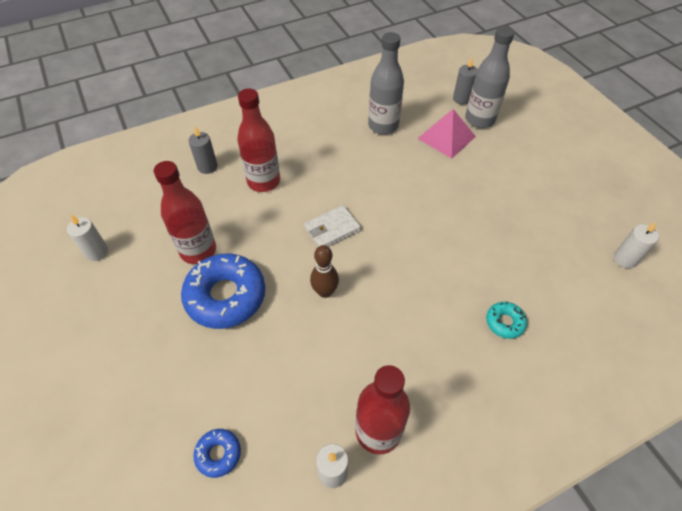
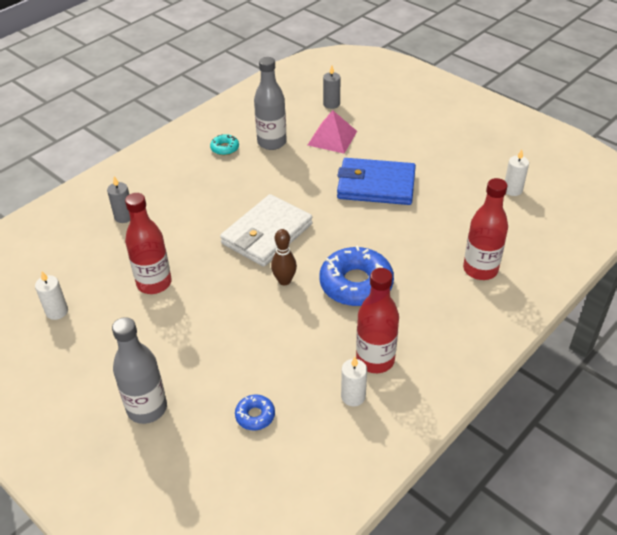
camera: 20 degrees left, 10 degrees down
(226, 296) = (199, 309): blue donut -> blue donut (356, 284)
(263, 181) = (185, 214): red bottle -> red bottle (480, 269)
(332, 229) = (267, 234): white wallet -> white wallet, size x1.81
(469, 206) = (376, 185): none -> blue wallet
(479, 120) = (354, 117): grey bottle -> grey bottle (147, 408)
(505, 322) = (439, 259): turquoise donut -> turquoise donut (225, 148)

